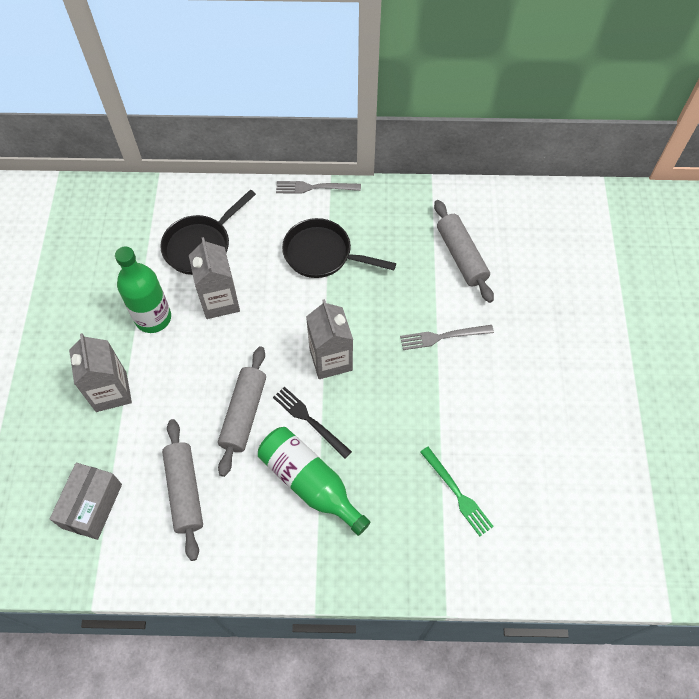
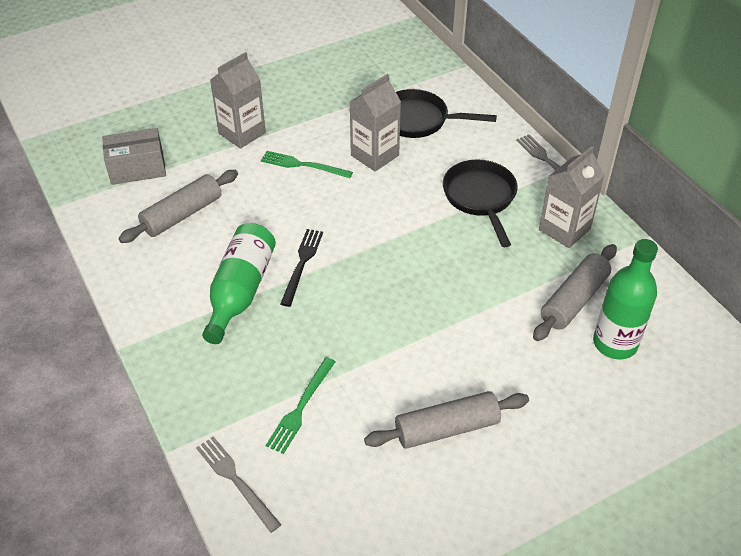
camera: 60 degrees right, 15 degrees down
(153, 318) = (326, 125): green bottle -> green bottle (615, 343)
(191, 362) = (303, 165): none -> green fork
(244, 414) = (277, 218): grey rolling pin -> grey rolling pin (447, 428)
(331, 359) = (374, 251): grey carton -> grey carton (564, 229)
(443, 337) = (466, 324): grey fork -> grey fork (236, 480)

